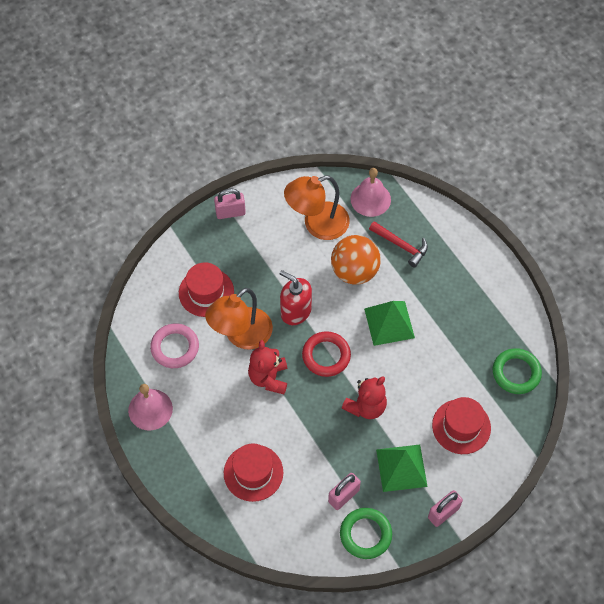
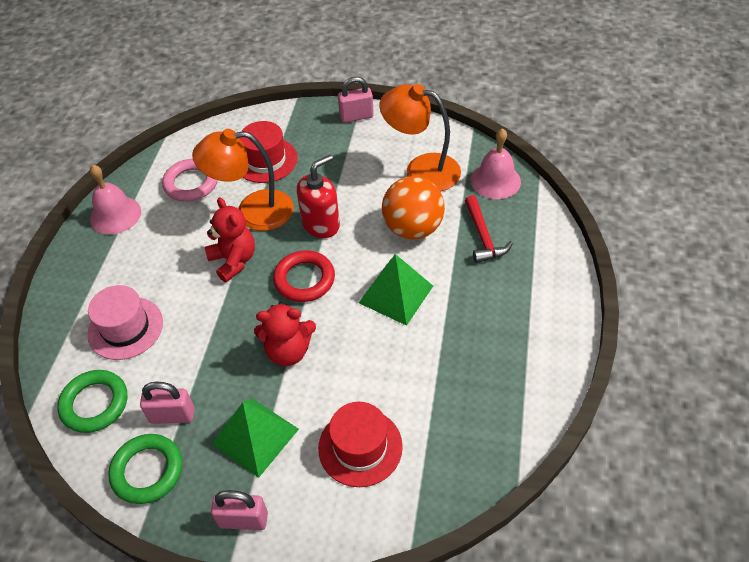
camera: 45 degrees right, 10 degrees down
(230, 212) = (356, 116): pink padlock -> pink padlock turned 45 degrees counterclockwise
(253, 472) = (125, 328): red hat -> pink hat
(269, 378) = (234, 261): red teddy bear -> red teddy bear turned 105 degrees clockwise
(295, 311) = (321, 224): red soap dispenser -> red soap dispenser turned 60 degrees clockwise
(516, 373) = (480, 441): green ring -> green ring (95, 403)

